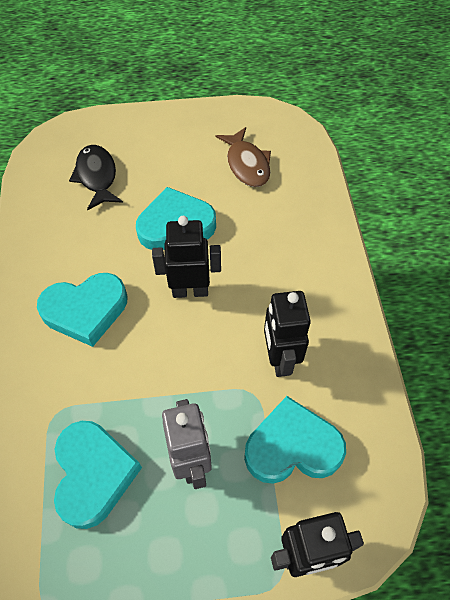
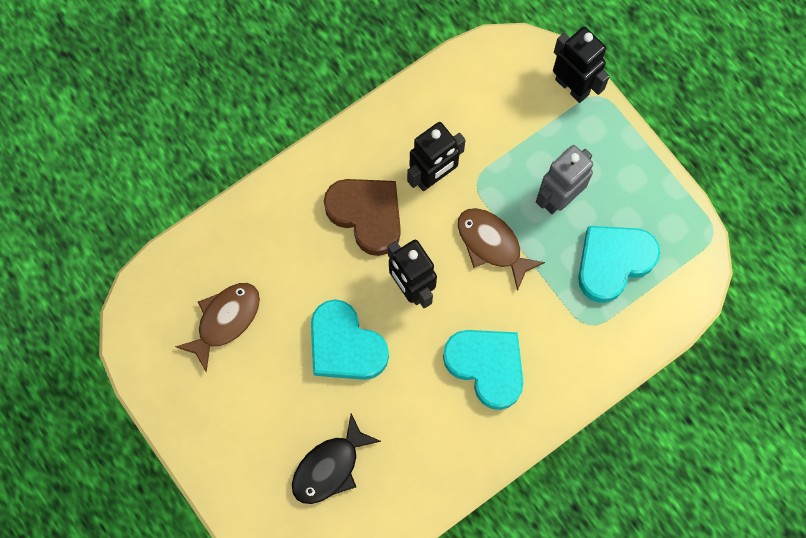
camera: 120 degrees left, 15 degrees up
(184, 373) = (492, 244): none -> brown fish
(274, 289) = (367, 215): none -> brown heart
(292, 447) = (501, 131): turquoise heart -> none

